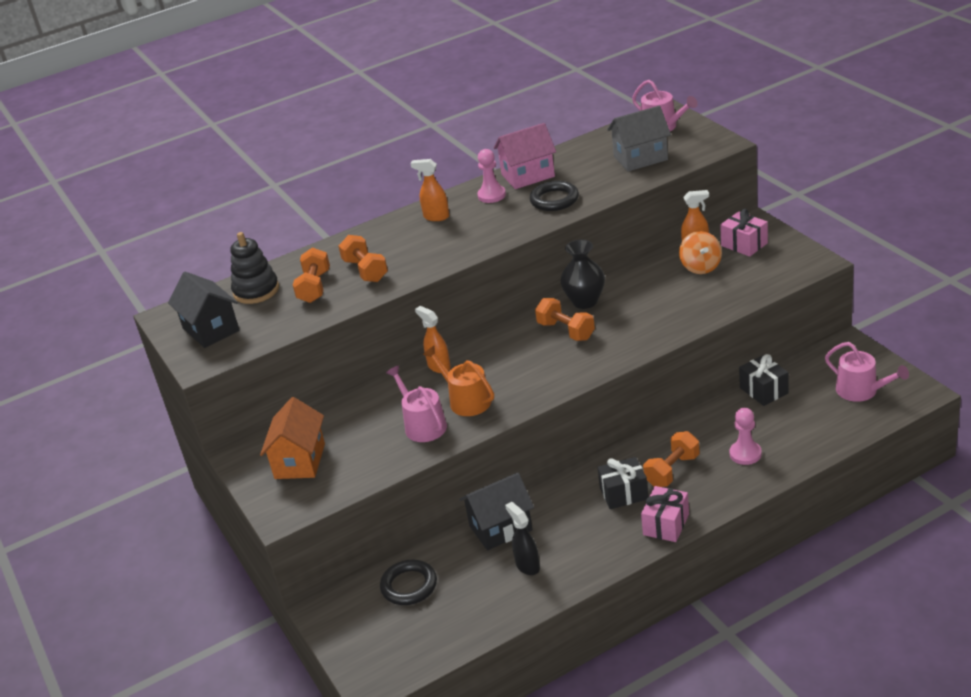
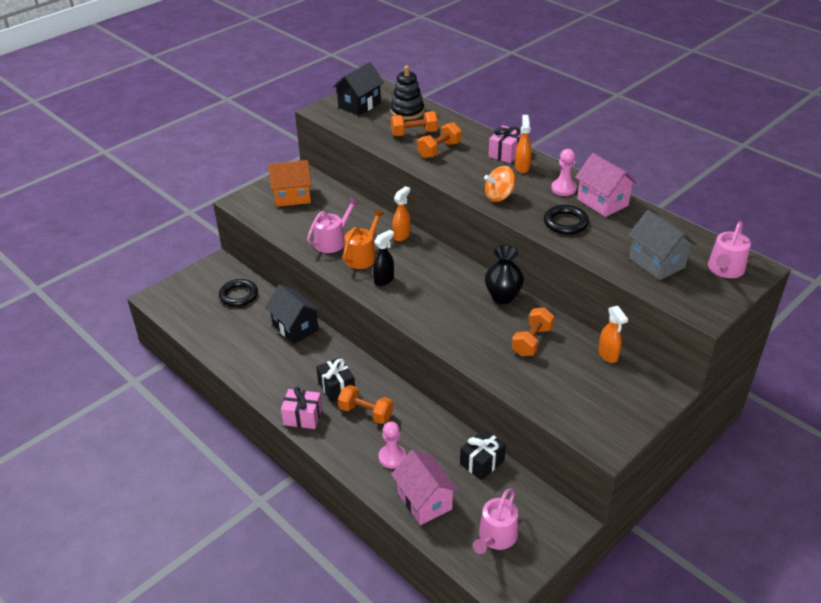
camera: 70 degrees right, 5 degrees up
(527, 566) = (257, 348): black spray bottle -> black spray bottle (384, 280)
(566, 331) = (458, 292): orange dumbbell -> orange dumbbell (532, 341)
(701, 267) = (575, 362): orange spinning top -> orange spinning top (499, 196)
(744, 244) = (624, 388): pink gift -> pink gift (505, 153)
(810, 434) = (424, 501): none -> pink house

